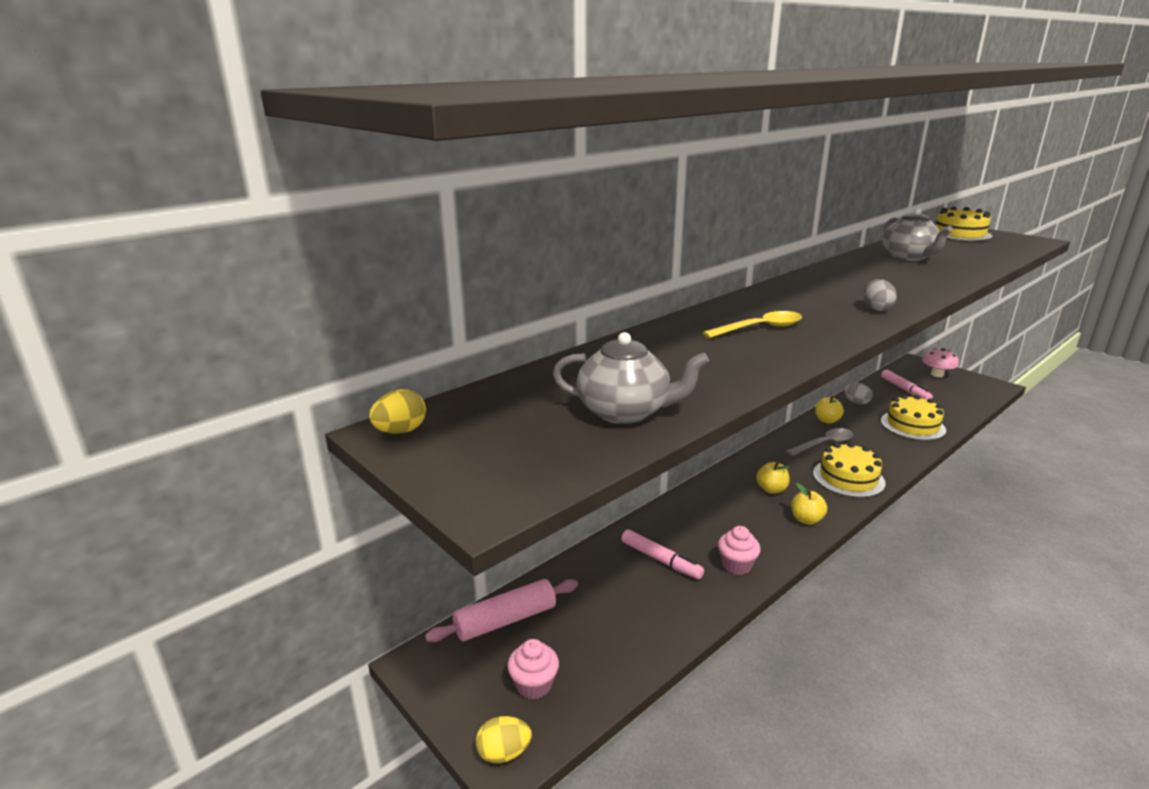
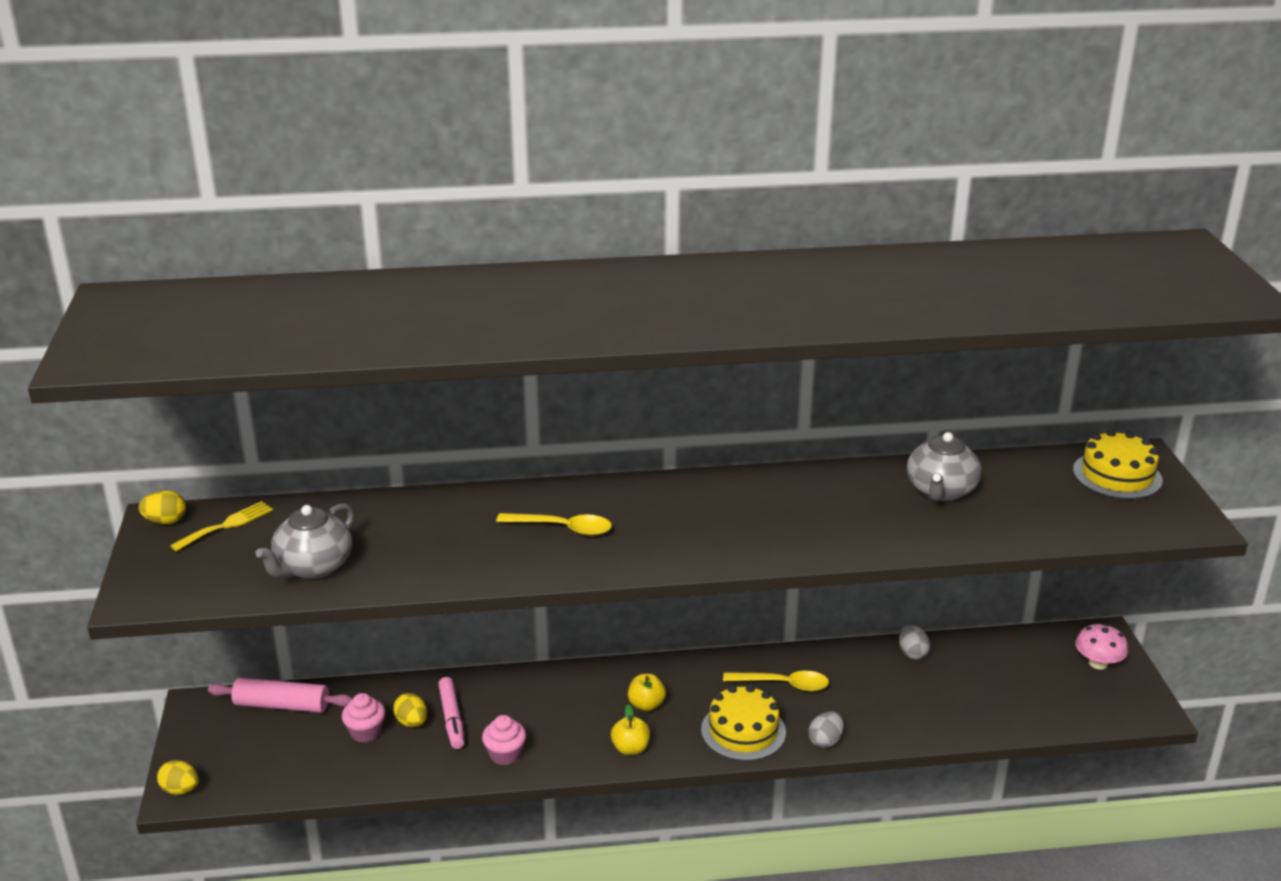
camera: 35 degrees right, 5 degrees up
(476, 412) = (226, 525): none -> yellow fork
(534, 685) = (246, 759): pink cupcake -> pink cupcake (365, 732)
(625, 412) = (313, 567): grey teapot -> grey teapot turned 75 degrees clockwise
(635, 578) = (412, 722): none -> yellow egg
(824, 444) = (783, 684): grey spoon -> yellow spoon
(827, 420) = (836, 659): yellow apple -> none
(876, 309) = (719, 549): grey egg -> grey egg (825, 741)
(905, 390) = (1008, 664): pink marker -> none
(912, 425) = (928, 710): yellow cake -> none

